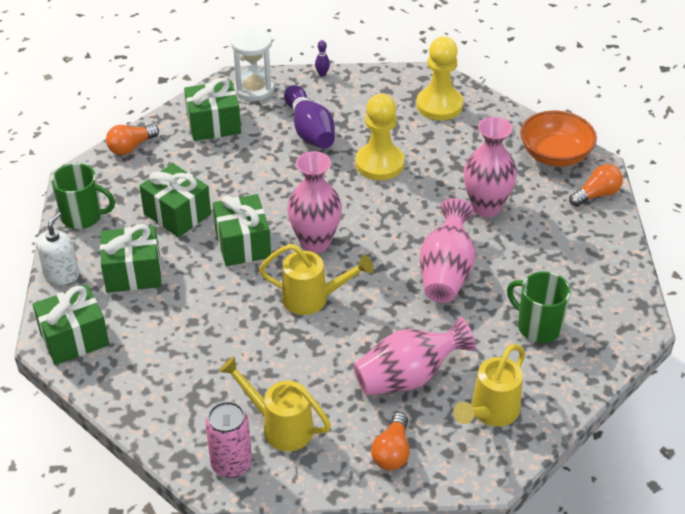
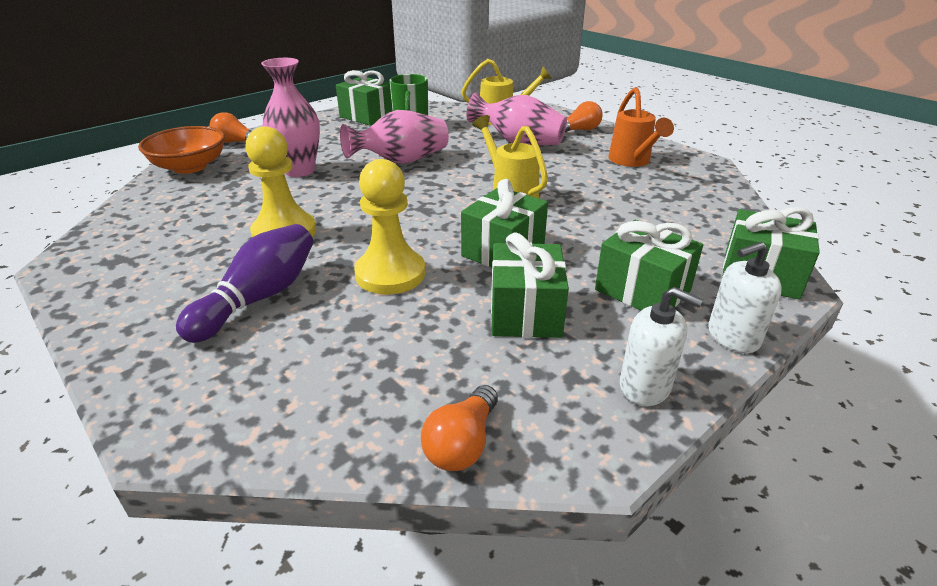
camera: 130 degrees left, 10 degrees down
(83, 217) = (645, 386): green mug -> white soap dispenser
(131, 147) = (462, 444): orange light bulb -> orange light bulb turned 105 degrees clockwise
(214, 124) = (318, 386): green gift -> green gift (367, 116)
(231, 464) = (687, 163): pink can -> none
(254, 89) = (183, 397): white hourglass -> none
(279, 426) = (632, 161): yellow watering can -> orange watering can
(315, 242) = (445, 218): pink vase -> none
(322, 74) = (97, 350): purple bowling pin -> none
(439, 105) = (135, 239): yellow pawn -> yellow pawn (390, 274)

